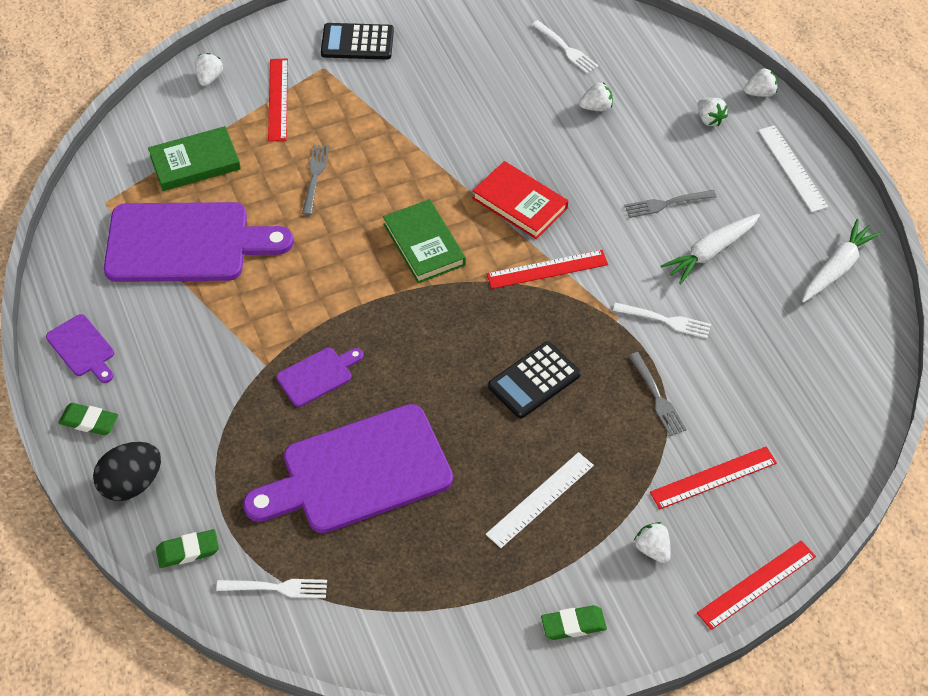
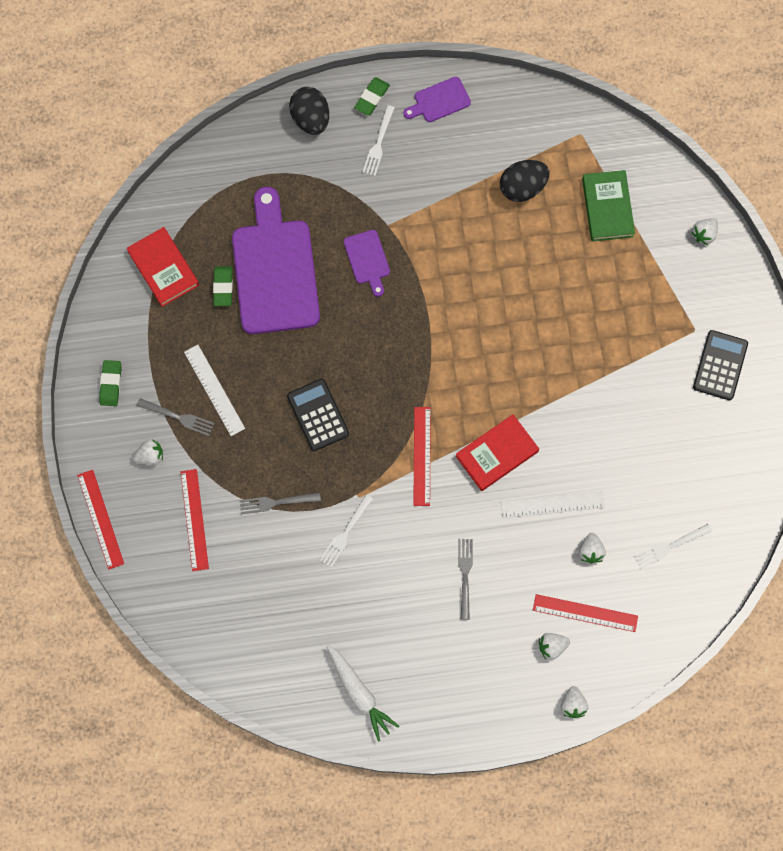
camera: 105 degrees right, 20 degrees up
(186, 243) = (522, 187): purple cutting board -> black egg
(188, 551) = (246, 147): green eraser -> green eraser (223, 287)
(209, 78) = (704, 234): white strawberry -> white strawberry turned 105 degrees clockwise
(277, 588) = (199, 198): white fork -> white fork (378, 143)
(278, 99) = (665, 285): red ruler -> red ruler (585, 613)
(315, 176) = (568, 297): grey fork -> grey fork (178, 417)
(390, 605) = (163, 268): none -> red book
(424, 244) = (473, 366): green book -> none
(710, 252) = (403, 593): white carrot -> none
(792, 168) = (476, 698): white ruler -> white ruler (552, 504)

